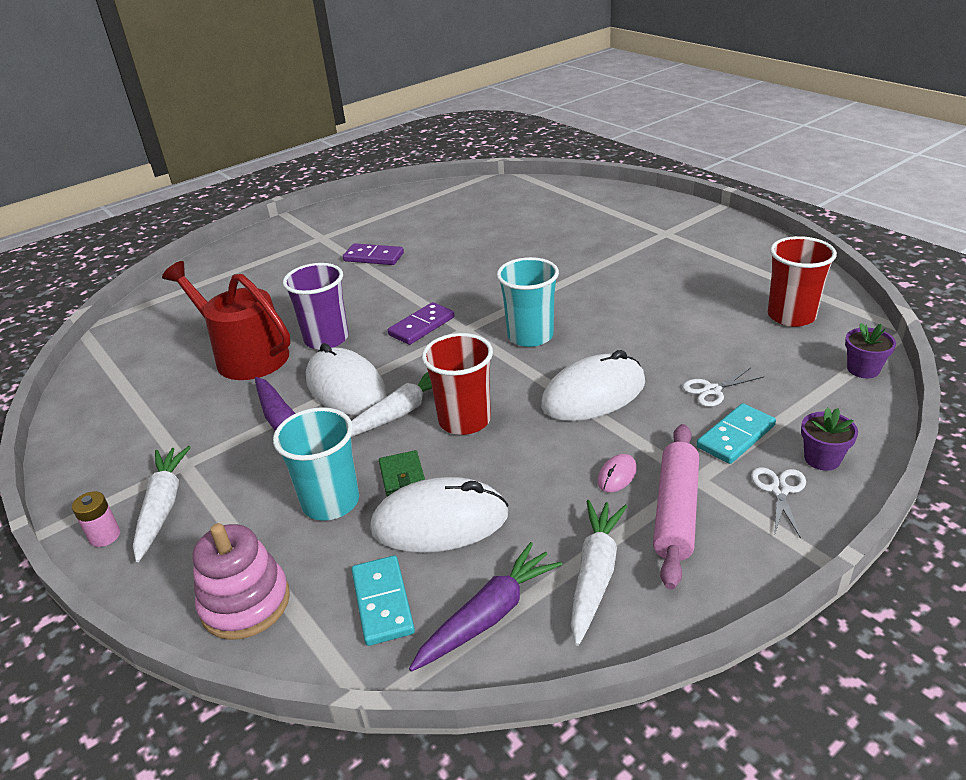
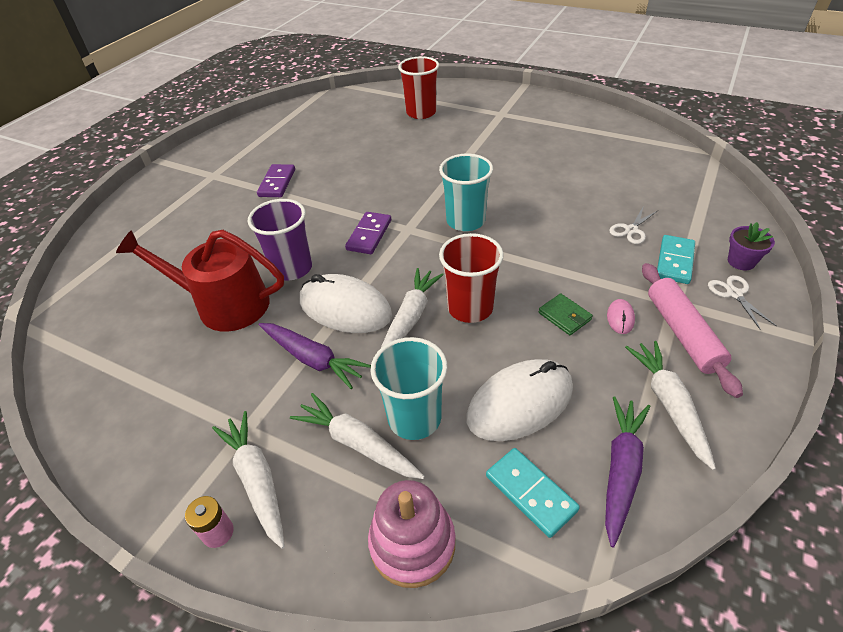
camera: 25 degrees left, 10 degrees up
(265, 506) = (357, 443): none -> white carrot
(373, 257) = (277, 183): purple domino -> purple domino turned 75 degrees counterclockwise
(402, 476) = (457, 373): green wallet -> green wallet (564, 316)
(593, 394) = (551, 257): white mouse -> none
(791, 316) = (637, 159): red cup -> red cup (421, 113)
(863, 369) = (713, 188): purple flower pot -> none

